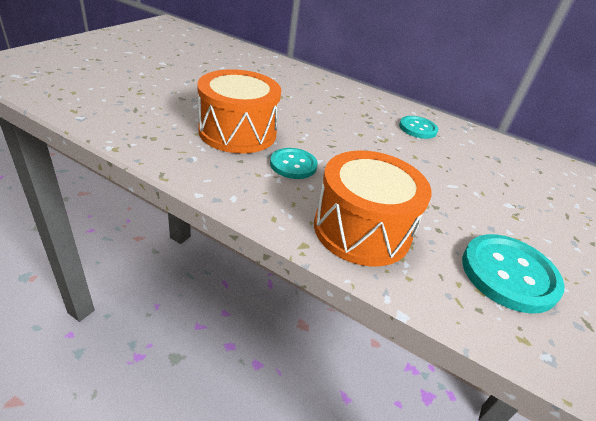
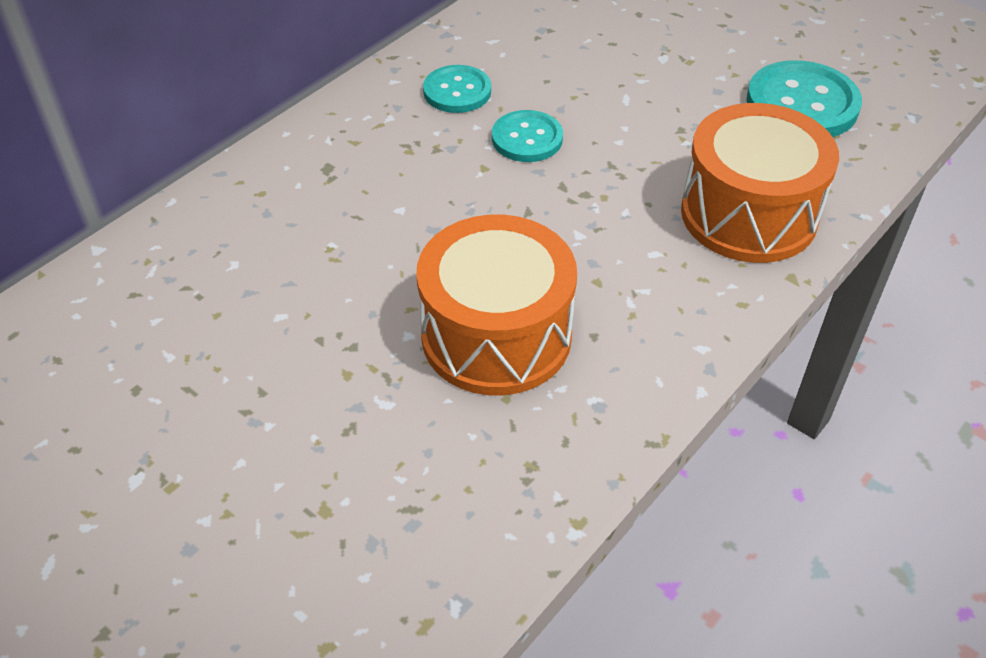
camera: 75 degrees left, 10 degrees up
(293, 165) = (598, 267): turquoise button -> turquoise button (527, 138)

